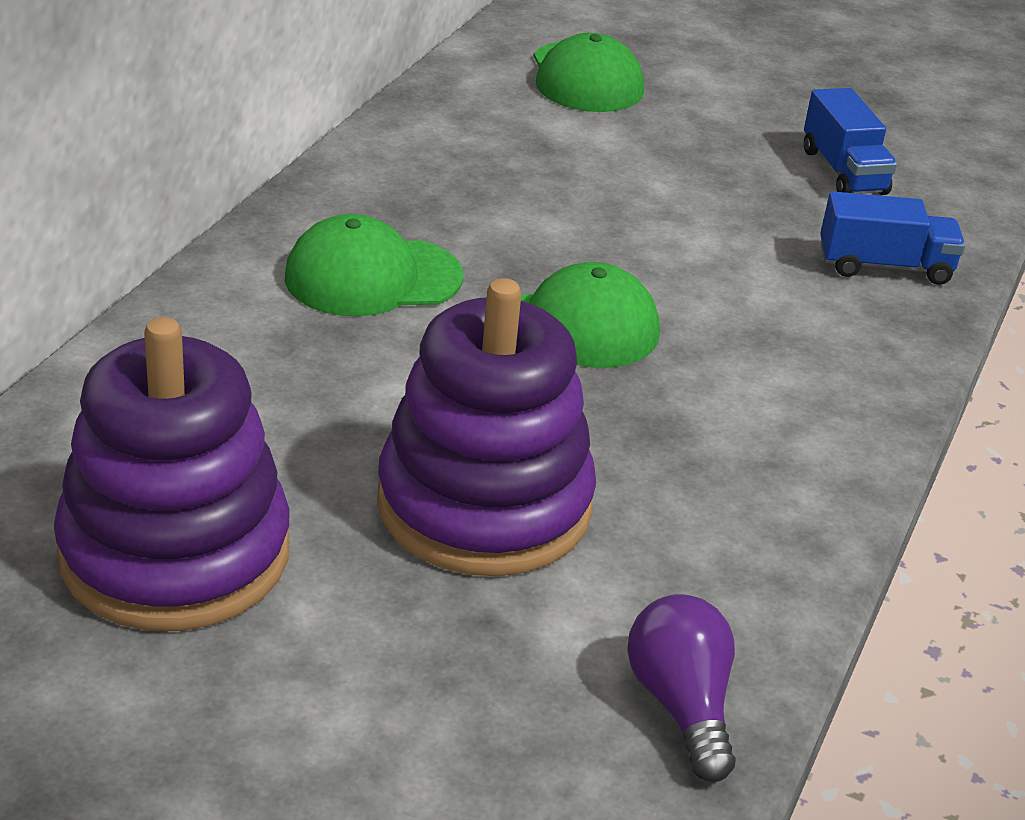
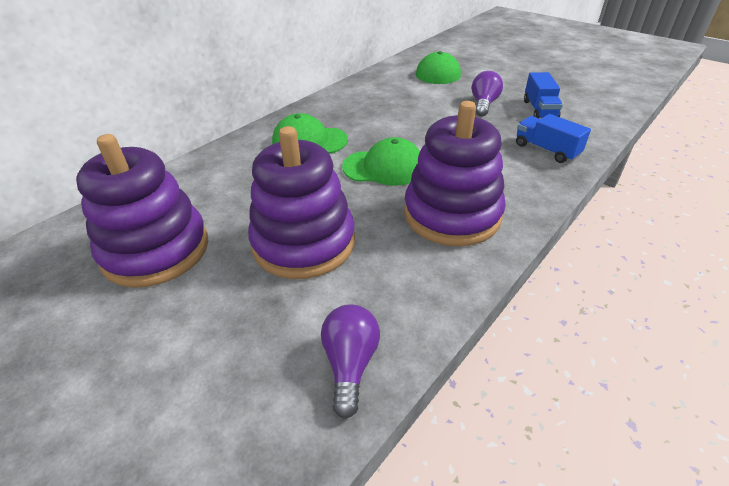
camera: 20 degrees right, 5 degrees up
(722, 162) = (483, 104): none -> purple light bulb
(750, 419) = (452, 214): none -> purple stacking toy
(884, 266) = (546, 150): blue truck -> blue truck turned 150 degrees counterclockwise

